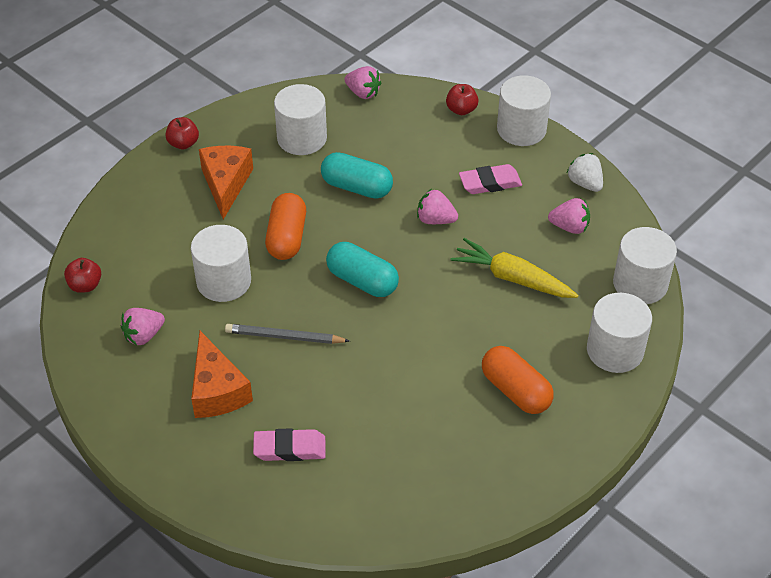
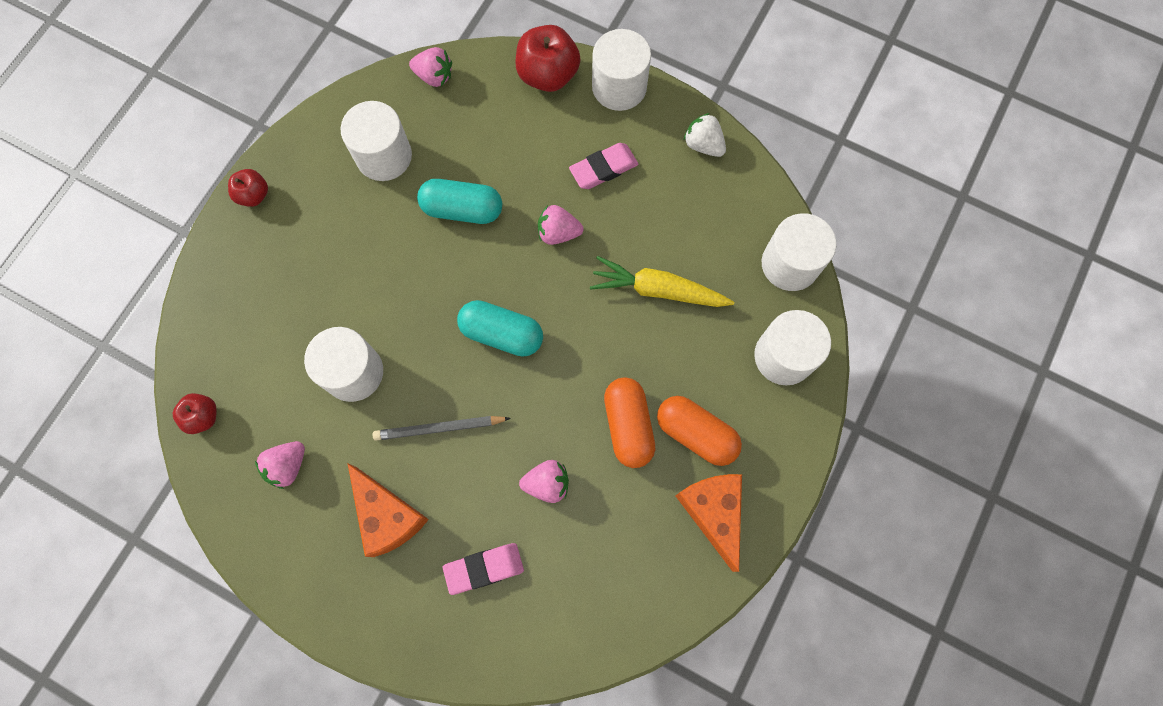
camera: 15 degrees left, 25 degrees up
(226, 184) = (318, 240): orange cheese -> orange cheese (713, 512)
(286, 238) = (405, 297): orange capsule -> orange capsule (628, 426)
(461, 110) = (548, 75): red apple -> red apple, size x1.76
(569, 227) = (701, 207): pink strawberry -> pink strawberry (547, 483)

